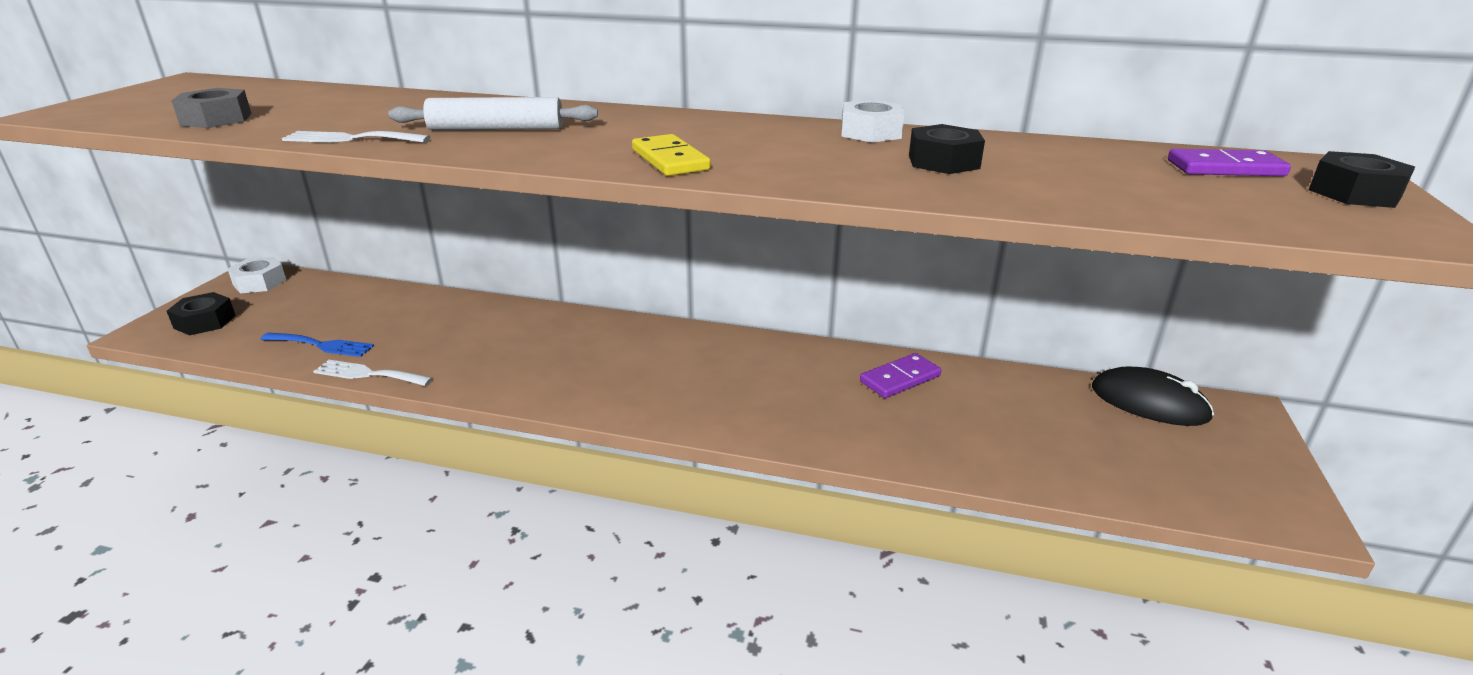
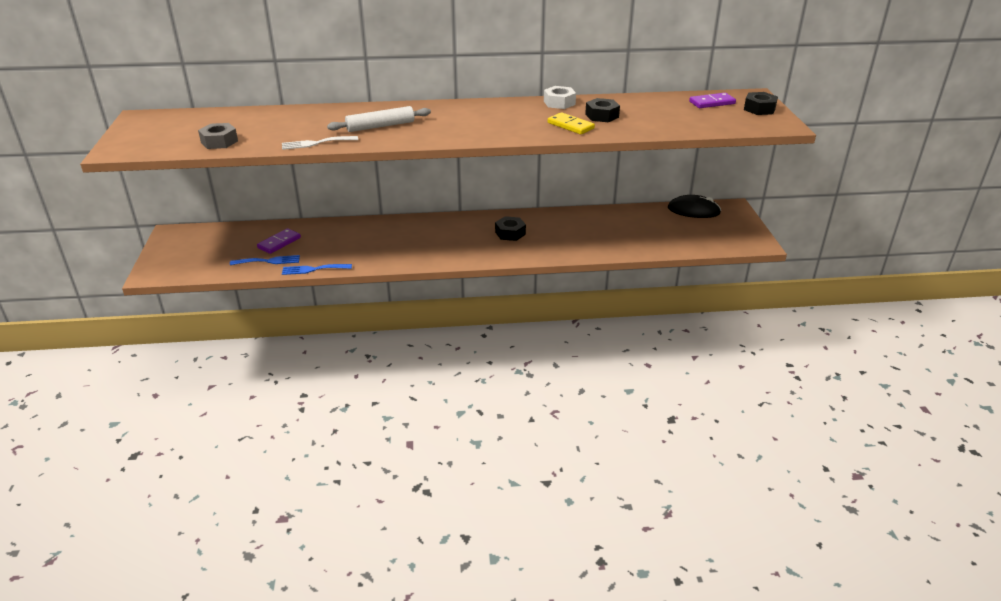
camera: 20 degrees left, 5 degrees up
(205, 322) = (180, 263): black nut -> black nut (510, 233)
(260, 282) = (184, 236): white nut -> none
(368, 374) = (313, 269): white fork -> blue fork
(670, 160) = (485, 132): yellow domino -> yellow domino (570, 126)
(900, 379) = (582, 220): purple domino -> purple domino (279, 243)

